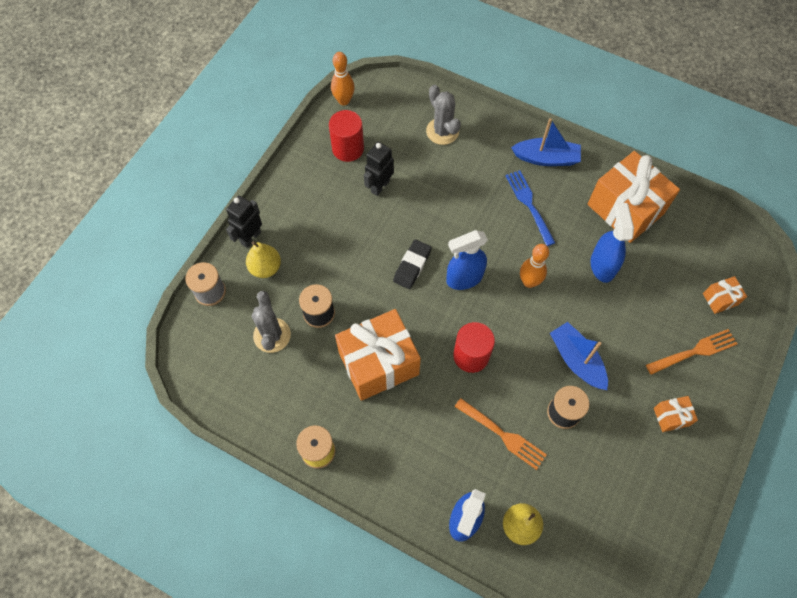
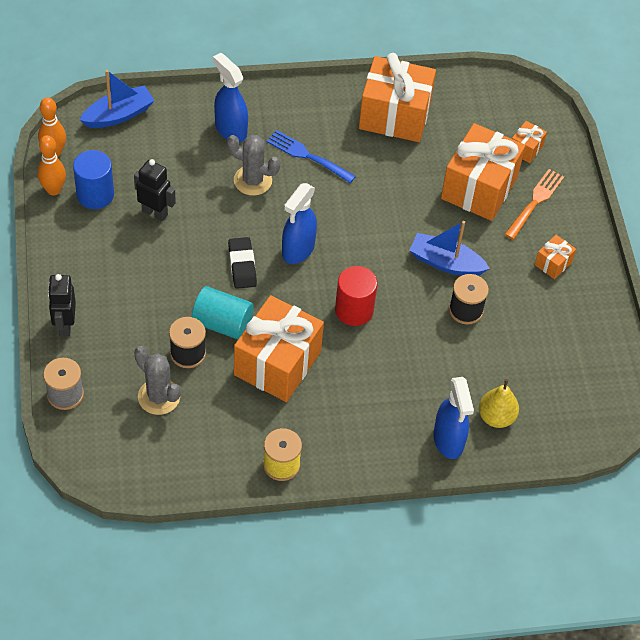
camera: 40 degrees left, 10 degrees down
(265, 268) = (103, 343): yellow pear -> none
(348, 148) = (95, 195): red cylinder -> blue cylinder
(362, 304) = (222, 323): none -> turquoise cylinder
(380, 186) = (155, 212): black robot -> black robot turned 120 degrees clockwise
(442, 131) = (176, 132): grey cactus -> grey cactus (252, 180)
(502, 435) = (429, 357): orange fork -> none
(529, 282) = (357, 221): orange bowling pin -> orange bowling pin (53, 190)
(546, 158) = (292, 107): blue boat -> blue boat (118, 115)
(602, 265) = (410, 173): blue spray bottle -> blue spray bottle (230, 129)
(653, 311) = (479, 188): none -> orange gift

